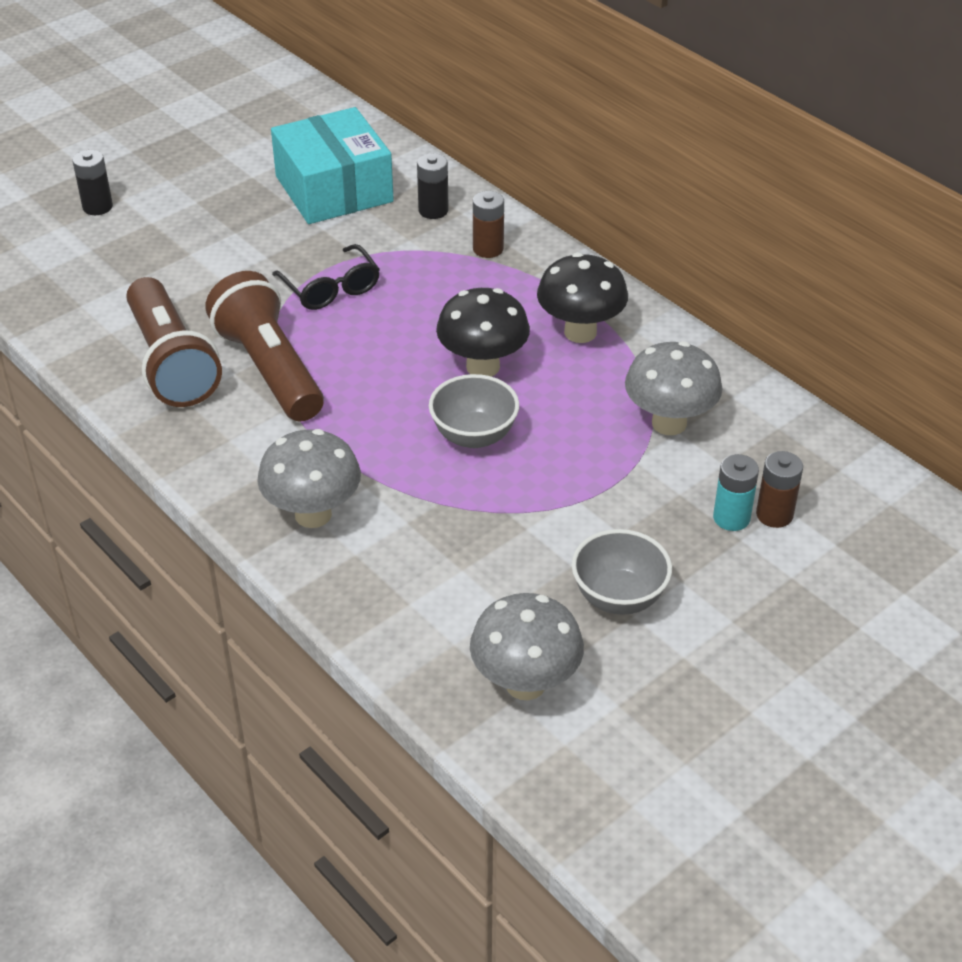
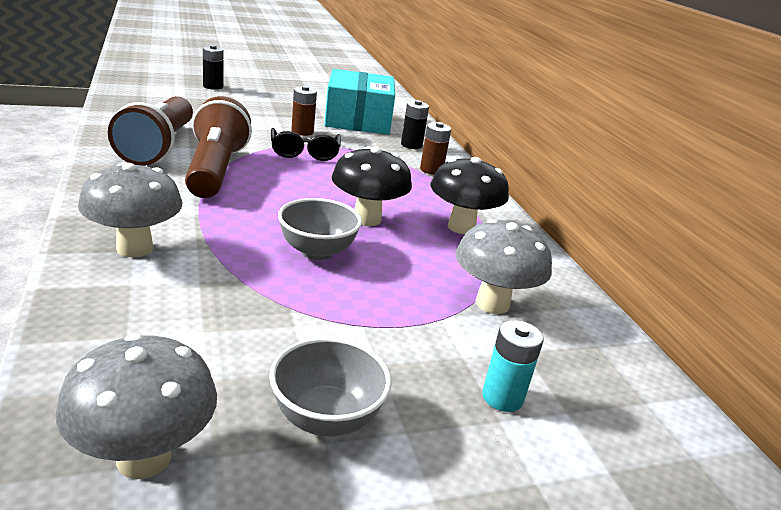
camera: 20 degrees right, 15 degrees down
(774, 514) = (551, 413): brown battery -> brown battery (302, 132)

